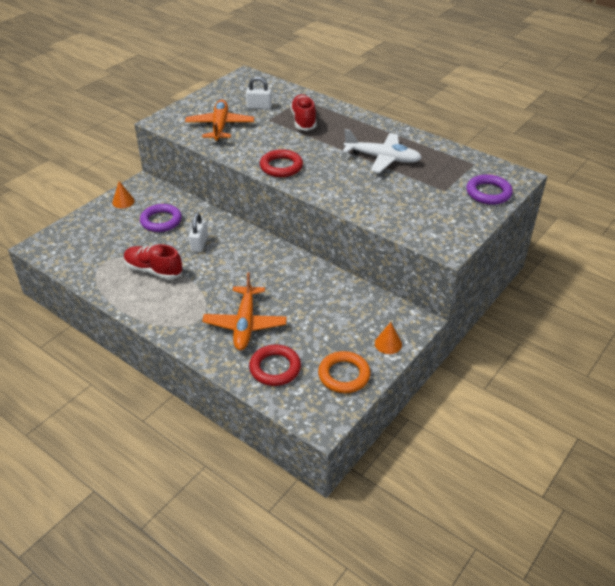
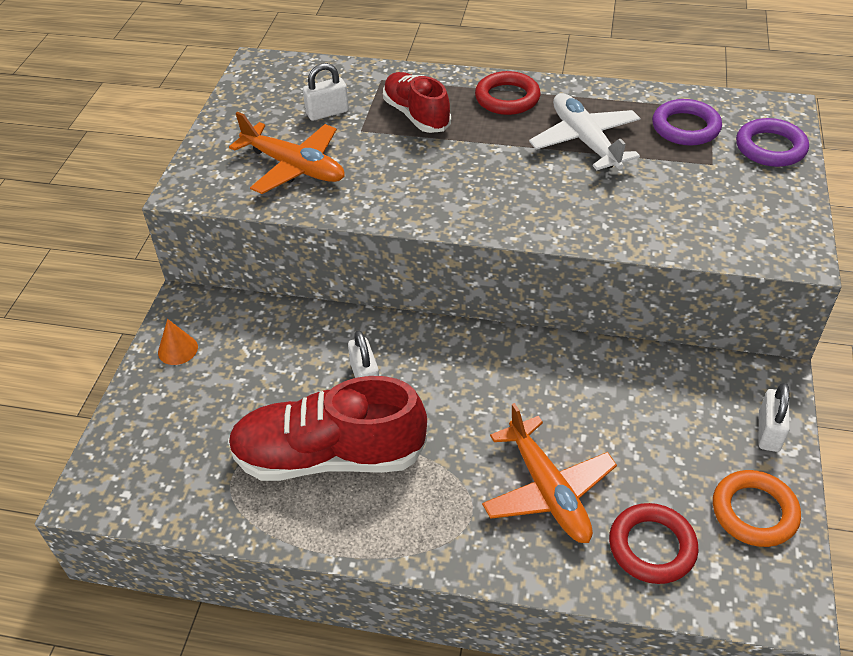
camera: 25 degrees left, 5 degrees up
(153, 270) = (329, 456): red shoe -> red shoe, size x1.63
(161, 221) = (270, 361): purple ring -> purple ring (685, 127)
(220, 126) = (294, 167): orange plane -> orange plane turned 150 degrees clockwise
(281, 167) = (451, 206): red ring -> red ring (507, 98)
(382, 158) = (585, 141): white plane -> white plane turned 105 degrees counterclockwise
(388, 344) = (768, 432): orange cone -> white padlock

